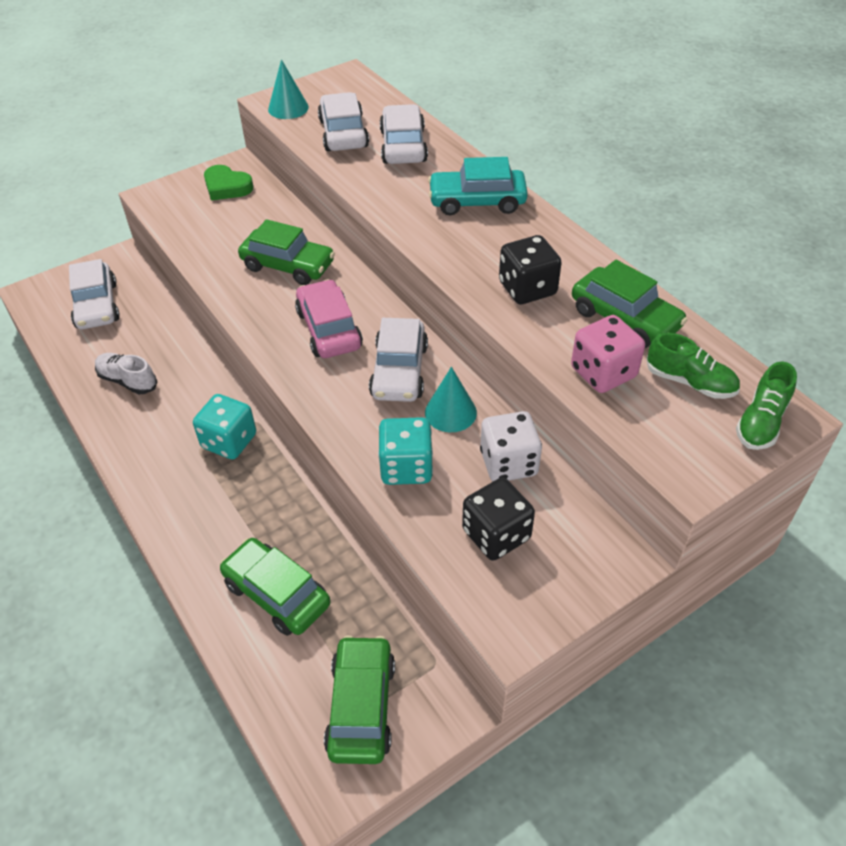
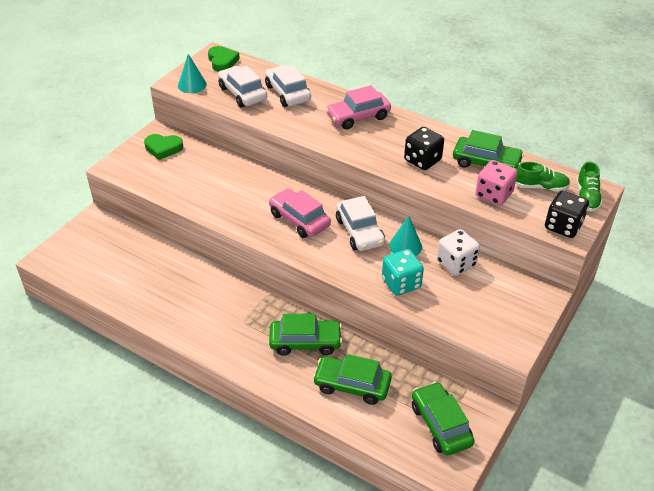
camera: 25 degrees left, 5 degrees down
(97, 305) = (102, 254): white car -> none
(128, 381) = (163, 295): white shoe -> none
(229, 441) = (260, 310): turquoise dice -> none
(288, 265) = (244, 188): green car -> green car (305, 342)
(349, 86) = (222, 61): none -> green heart
(477, 201) = (358, 117): turquoise car -> pink car
(496, 534) = (474, 302): black dice -> black dice (563, 226)

